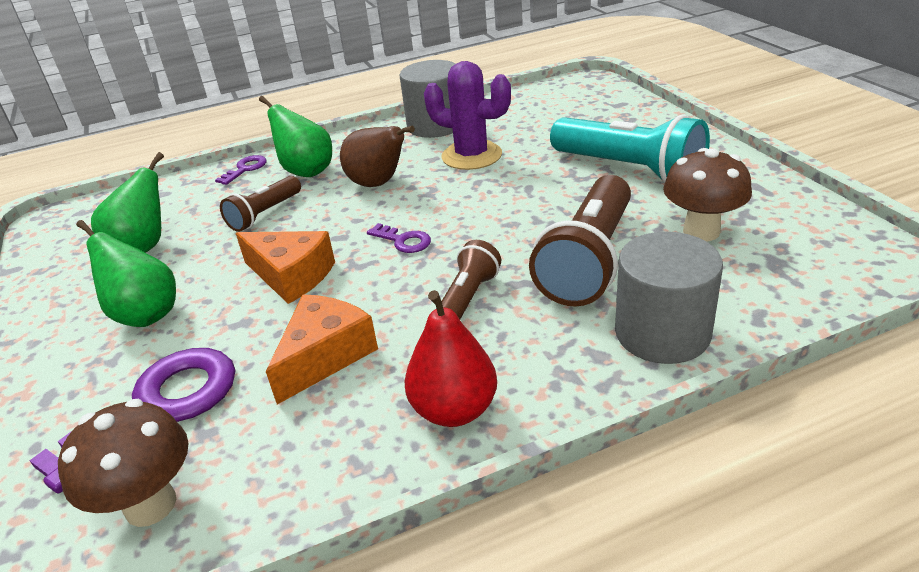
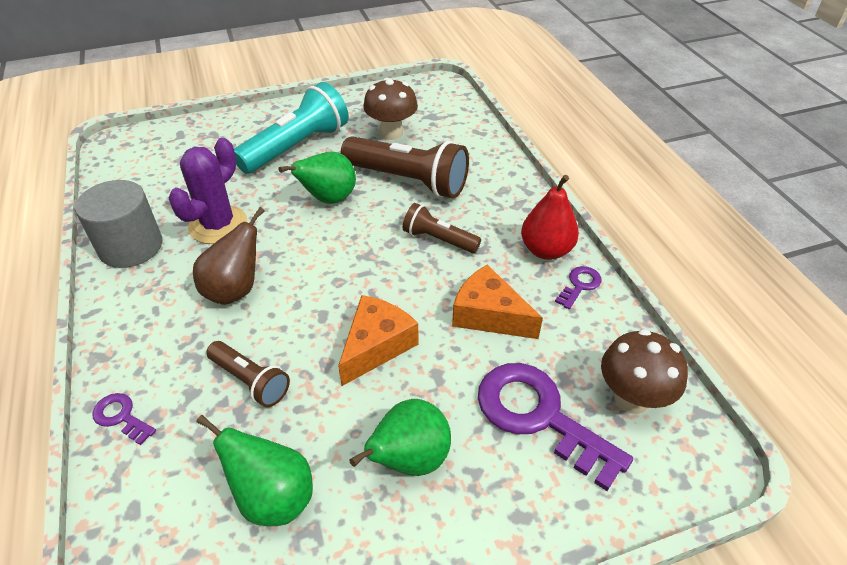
camera: 90 degrees left, 10 degrees up
(306, 171) = (168, 352): green pear -> green pear (328, 199)
(403, 241) = (347, 272): purple key -> purple key (579, 285)
(662, 333) = (488, 165): grey cylinder -> none

